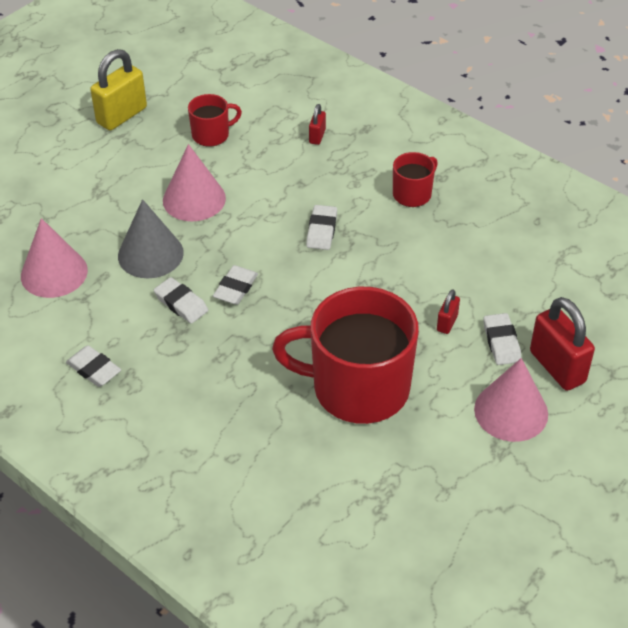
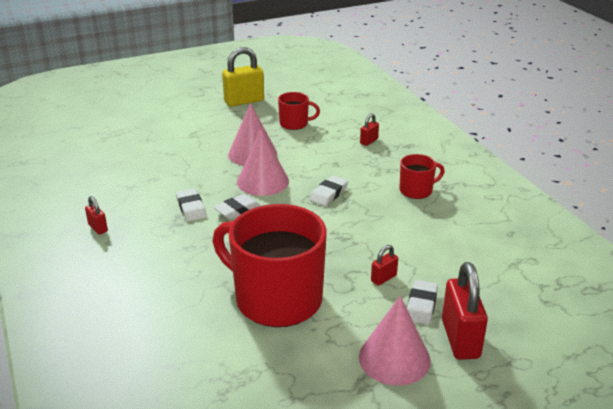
camera: 25 degrees right, 15 degrees down
(54, 273) = (124, 168): pink cone -> pink cone (263, 181)
(94, 369) = (98, 228): white eraser -> red padlock
(150, 254) = (196, 175): grey cone -> none

